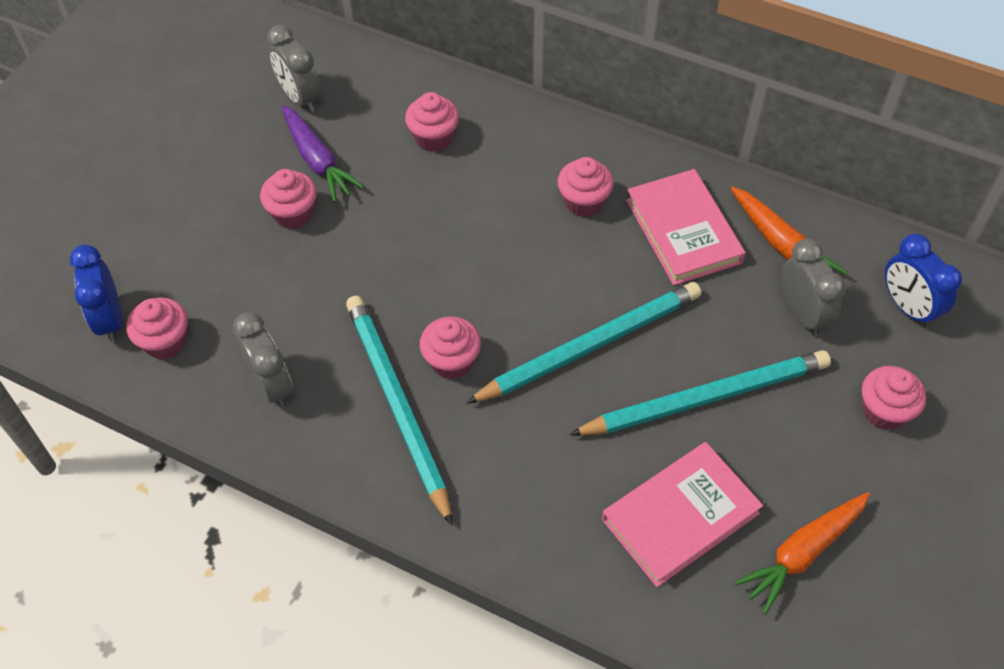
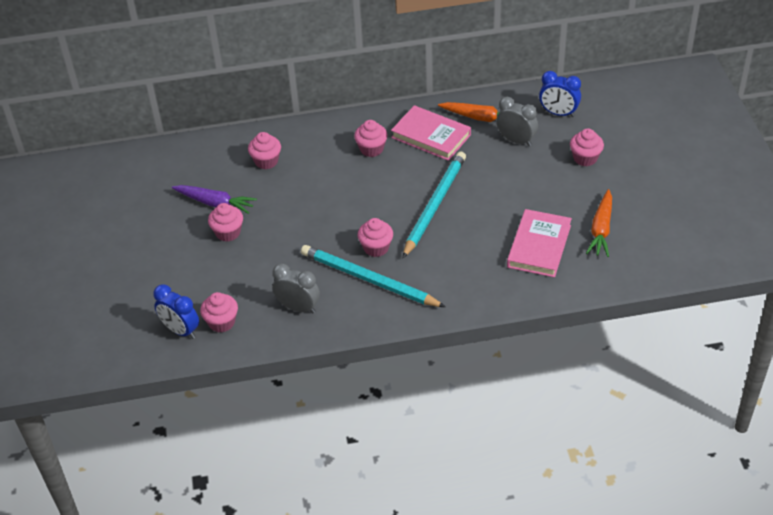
camera: 35 degrees left, 10 degrees down
(300, 98) = (173, 181): grey clock -> none
(705, 397) = (506, 196): turquoise pencil -> none

